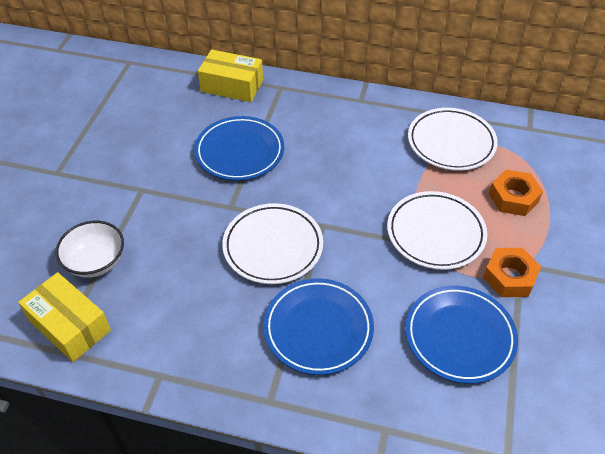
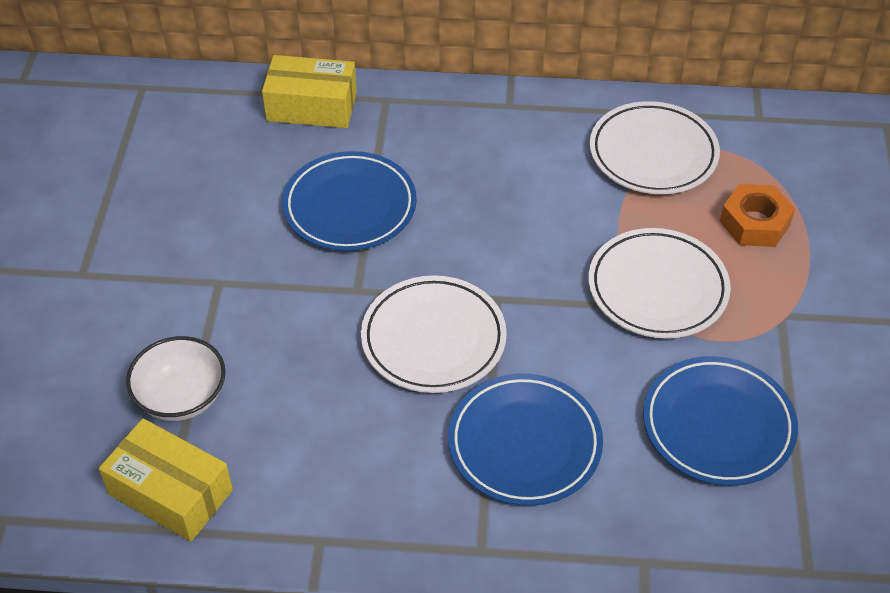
camera: 10 degrees left, 0 degrees up
(509, 277) = (769, 335): orange nut -> none

